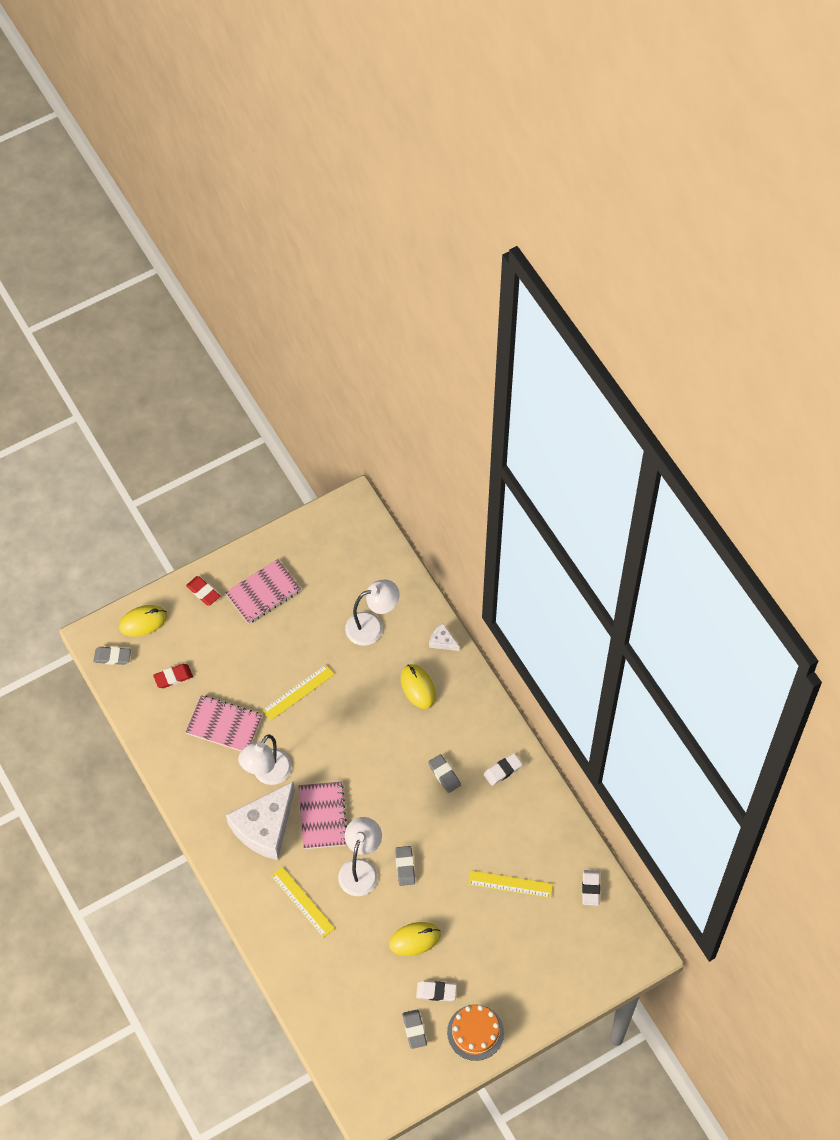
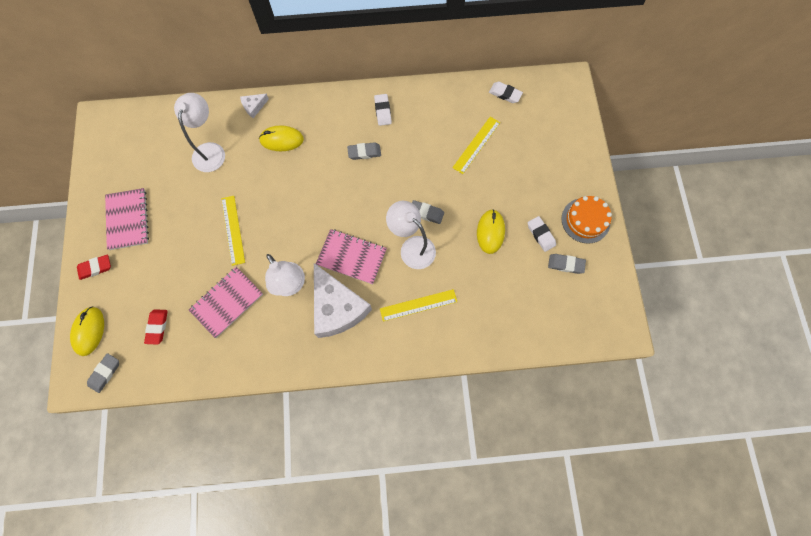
camera: 65 degrees left, 10 degrees up
(436, 992) = (541, 235): white eraser -> white eraser turned 60 degrees counterclockwise

